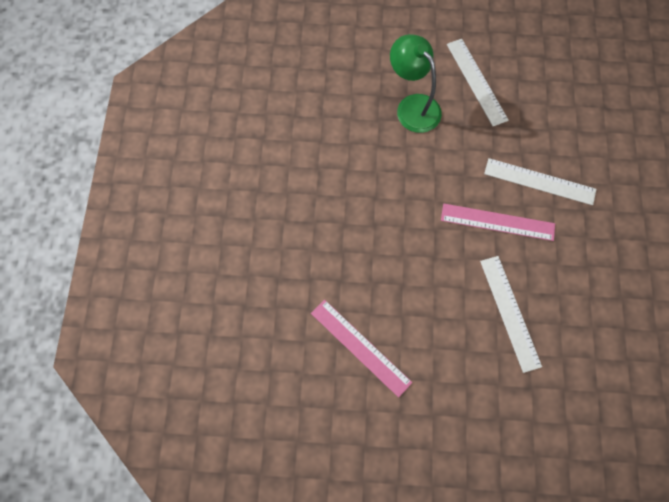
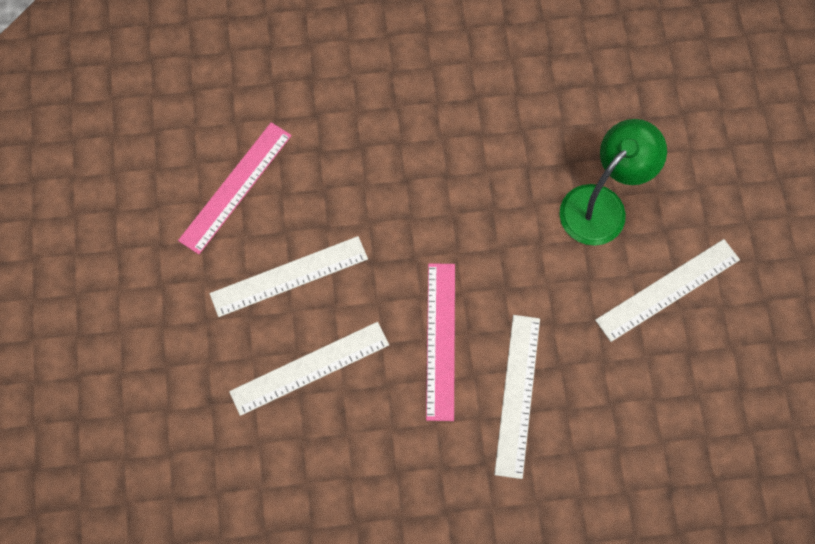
camera: 80 degrees right, 0 degrees up
(438, 317) = (289, 276): none -> white ruler

